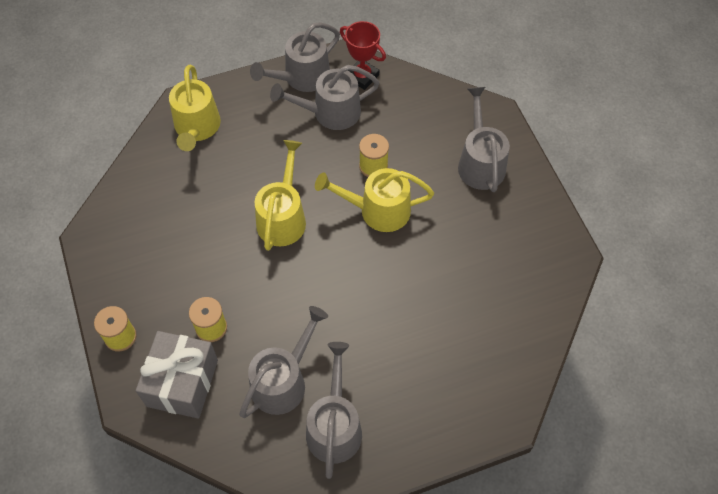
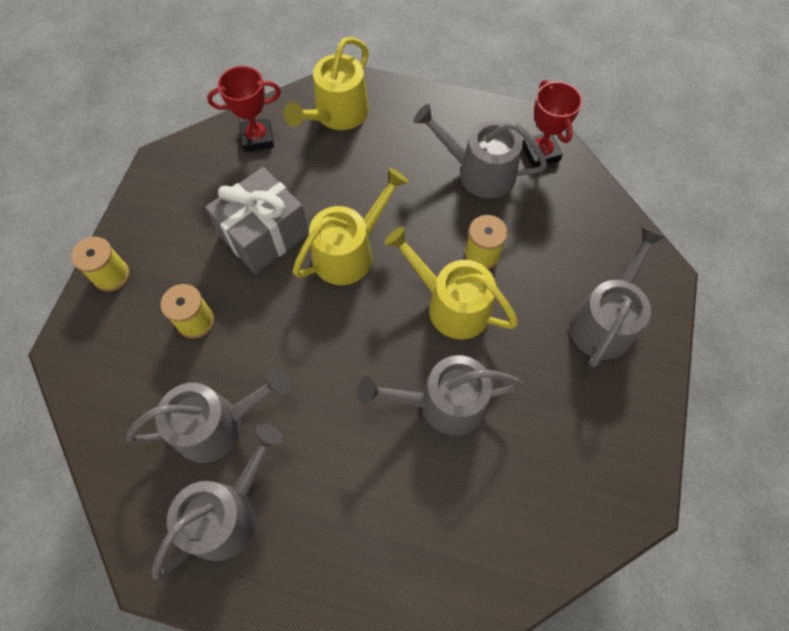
camera: 35 degrees right, 5 degrees up
(150, 178) = (257, 138): none -> red trophy
(182, 383) = (127, 360): grey gift -> grey gift (264, 235)
(302, 77) = (477, 121): grey watering can -> grey watering can (443, 403)

